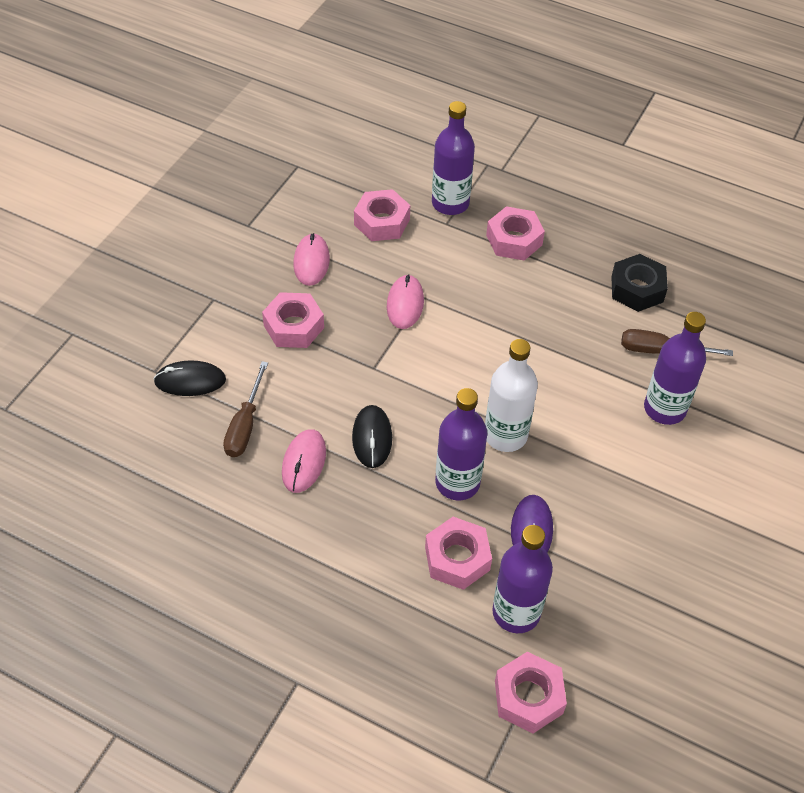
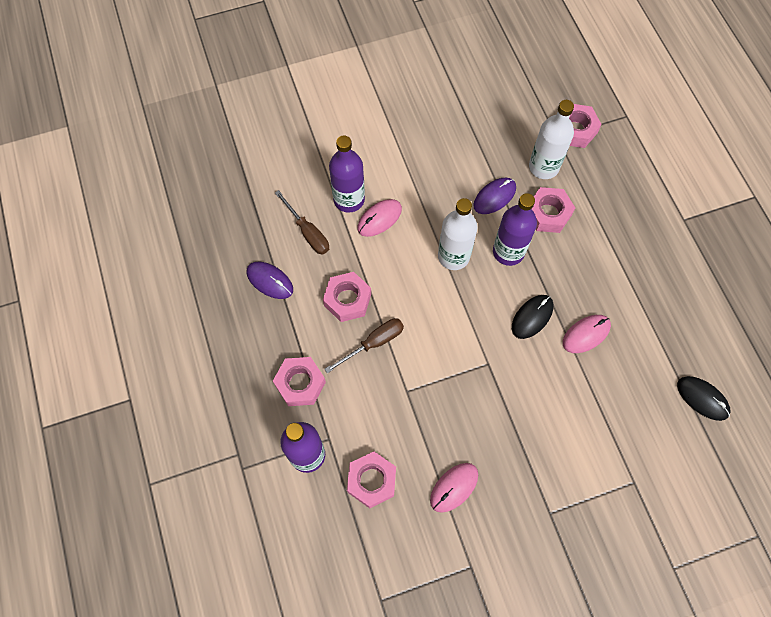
camera: 135 degrees left, 15 degrees up
(190, 381) = (615, 453): black mouse -> black mouse (702, 398)
(245, 425) = (603, 389): brown screwdriver -> brown screwdriver (374, 343)
(294, 326) = (513, 440): pink nut -> pink nut (347, 300)
(405, 304) = (423, 395): pink mouse -> pink mouse (379, 219)
(516, 612) = (543, 167): purple bottle -> white bottle
(637, 289) = (270, 281): black nut -> purple mouse

